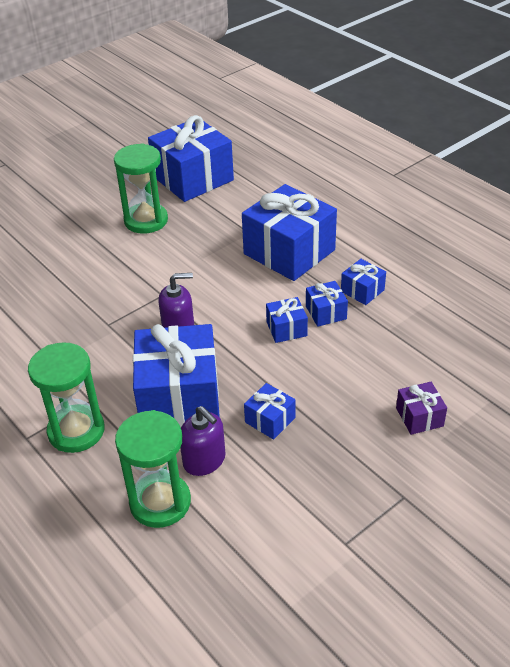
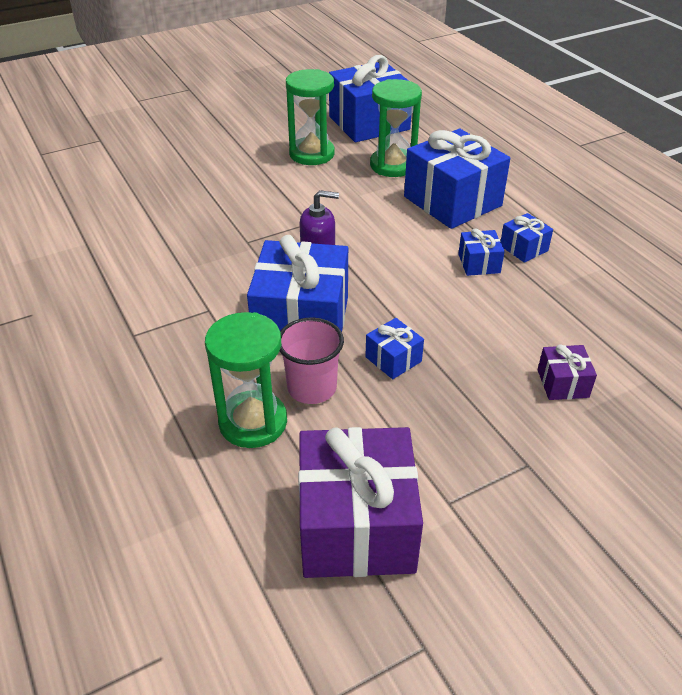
camera: 10 degrees right, 0 degrees up
(76, 431) = (185, 336): green hourglass -> green hourglass (393, 165)
(204, 460) = (312, 388): purple soap dispenser -> pink cup
(273, 579) = (356, 526): none -> purple gift
(286, 329) = (432, 273): blue gift -> none

